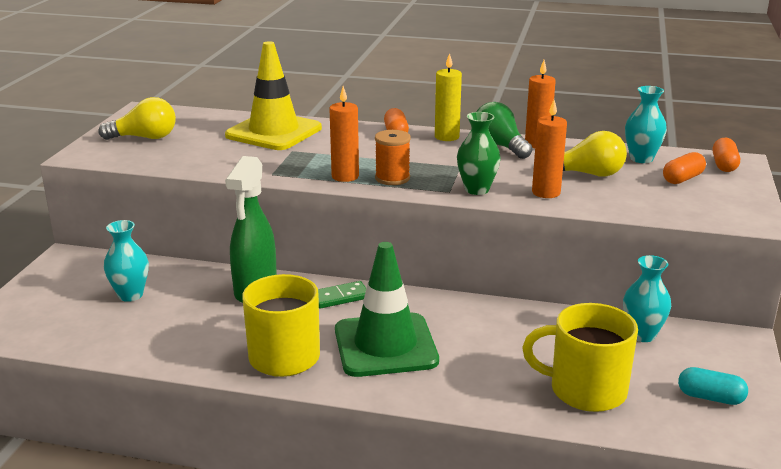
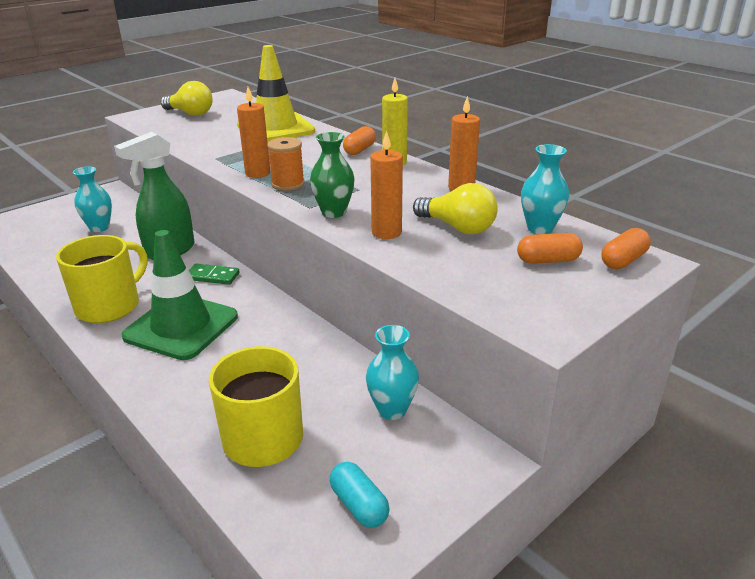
camera: 35 degrees right, 5 degrees up
(499, 146) = (424, 181): green light bulb -> none

